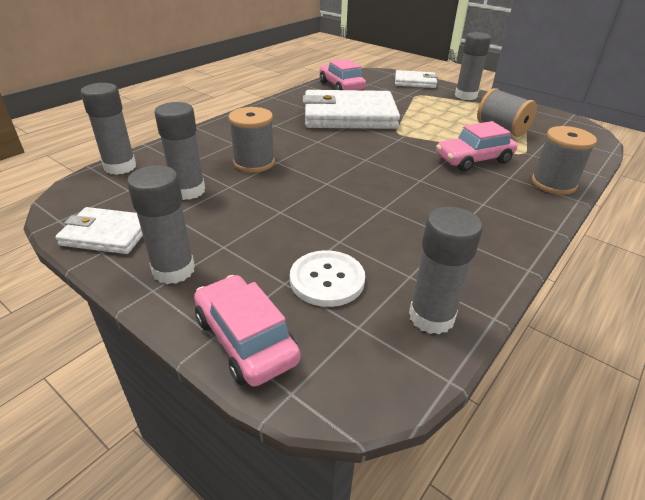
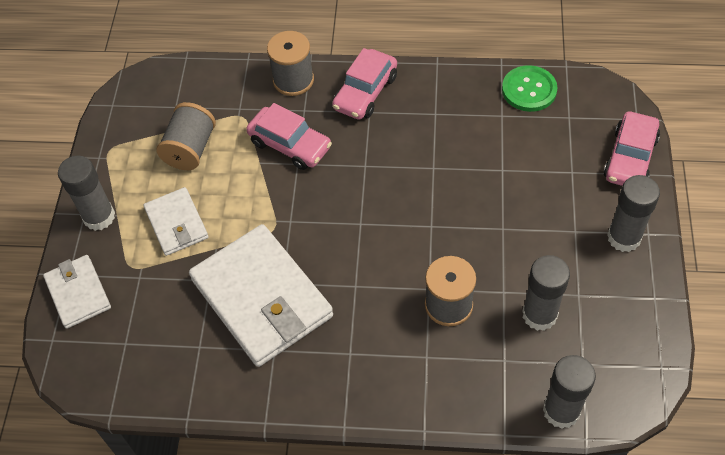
camera: 120 degrees left, 20 degrees up
(107, 234) = (639, 314): white wallet -> white wallet (176, 224)
(327, 280) = (548, 152): white button -> none
(341, 86) = (163, 368): pink car -> pink car (365, 92)
(431, 317) = (529, 90): grey glue stick -> green button

